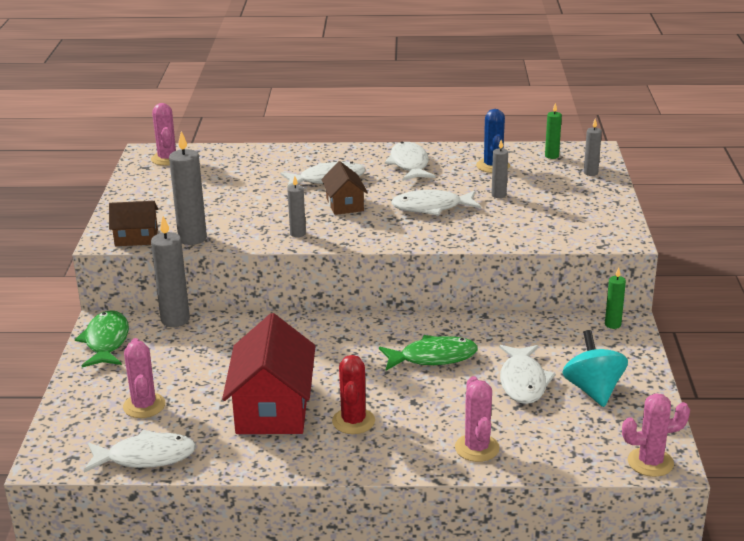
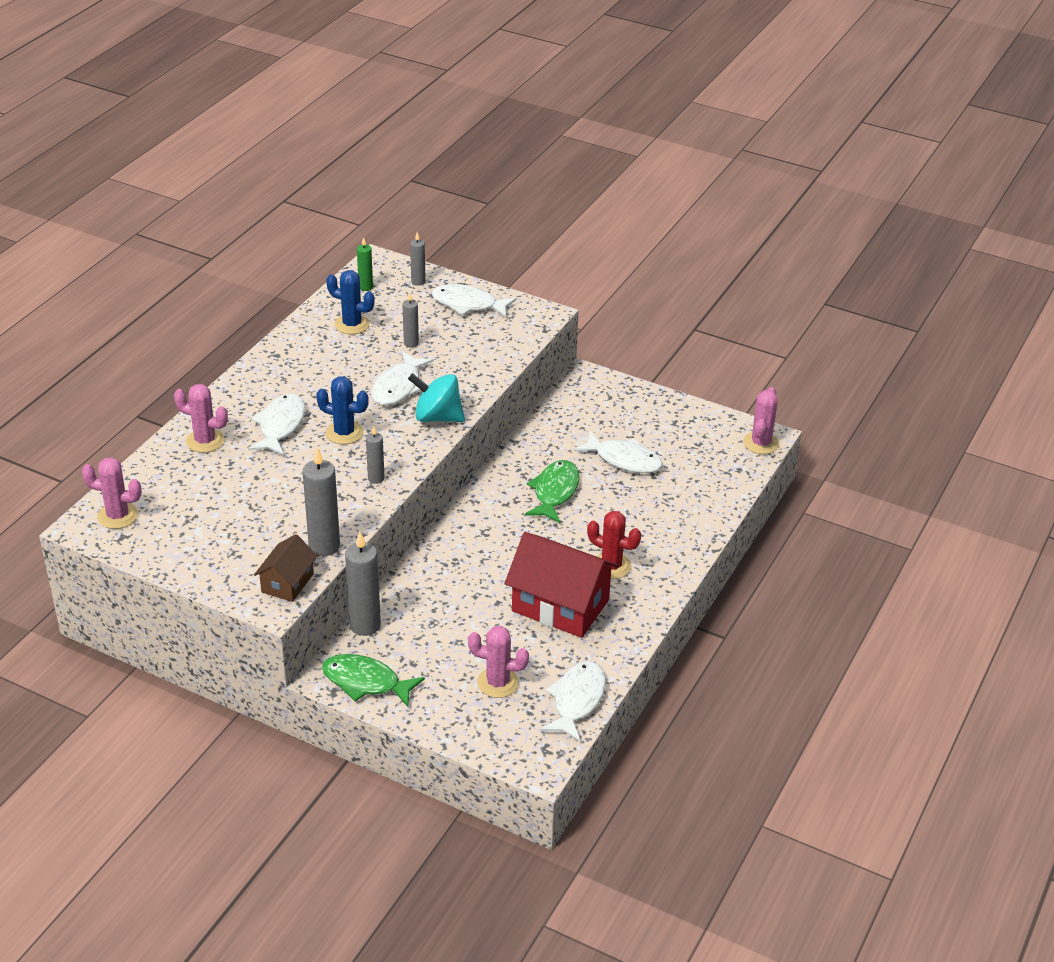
camera: 65 degrees left, 10 degrees up
(344, 204) = (344, 433): brown house -> blue cactus
(409, 164) = (300, 368): white fish -> white fish (468, 304)
(477, 448) = (690, 515): pink cactus -> pink cactus (205, 441)
(593, 390) = (660, 431): turquoise spinning top -> turquoise spinning top (437, 417)
(612, 324) = (582, 384): green candle -> none

